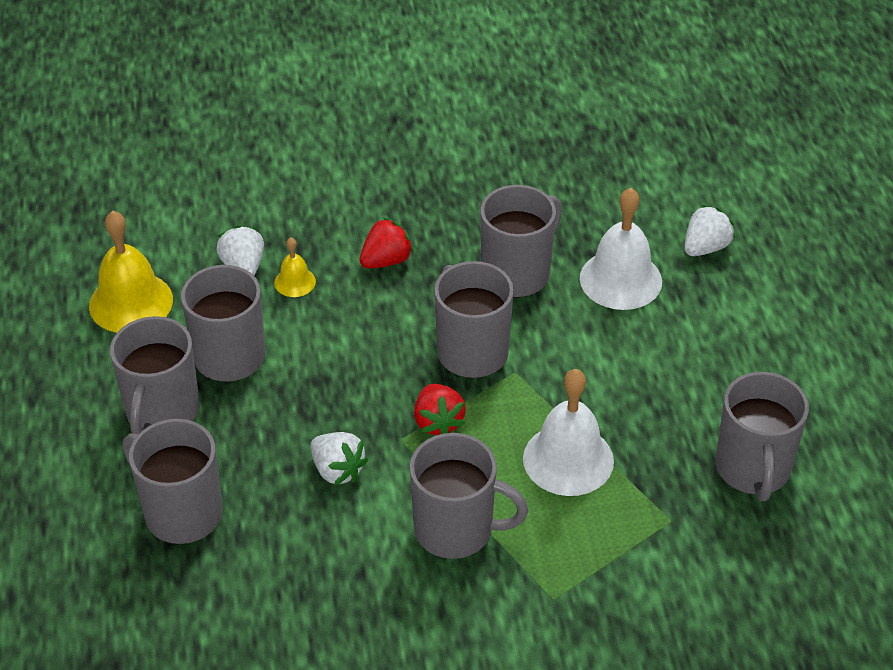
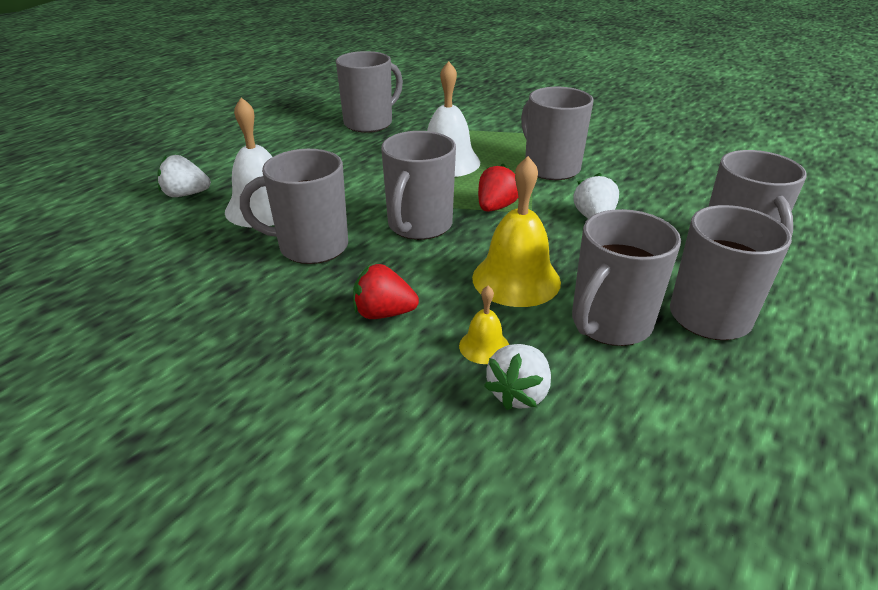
camera: 135 degrees left, 10 degrees down
(131, 302) = (683, 437): yellow bell -> yellow bell (516, 279)

